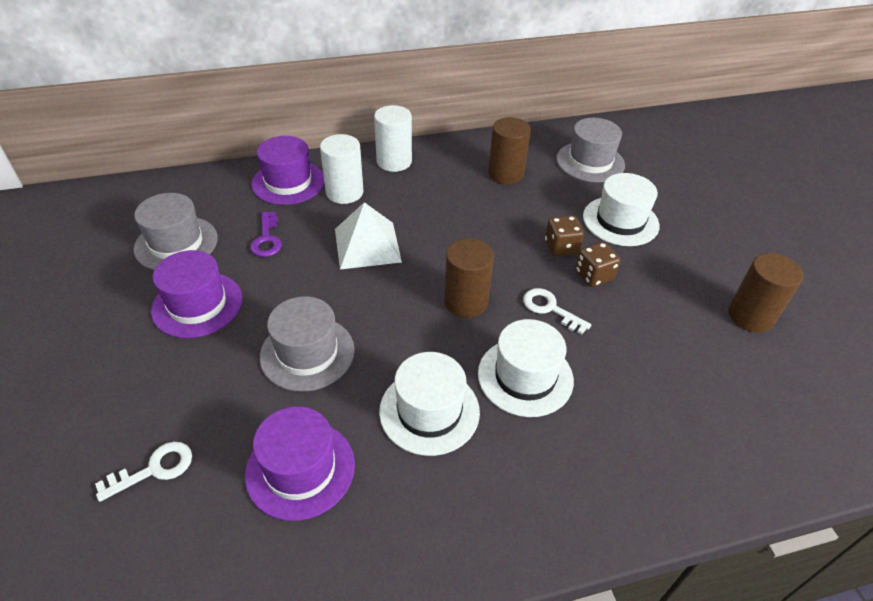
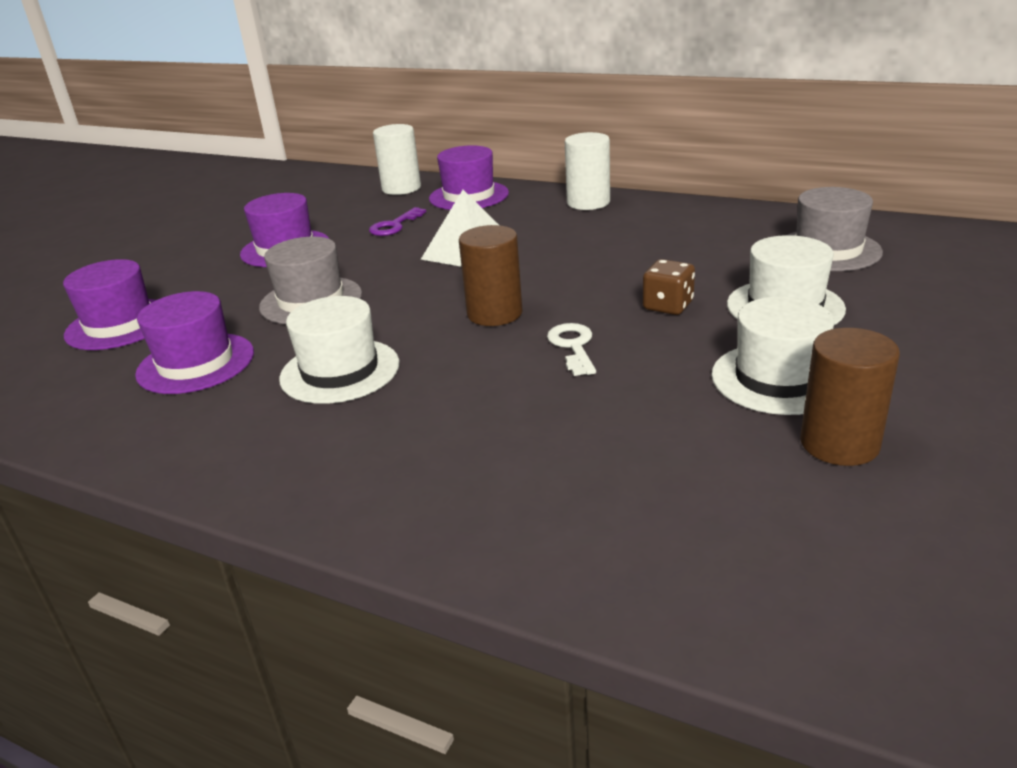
camera: 45 degrees right, 15 degrees down
(154, 469) = (120, 324): white key -> purple hat
(176, 243) = (327, 211): grey hat -> none
(344, 192) = (506, 213): white cylinder -> white cylinder (401, 188)
(505, 174) = (697, 236): brown cylinder -> none
(525, 376) = (462, 383): white hat -> white hat (778, 378)
(594, 275) = (670, 338): brown dice -> none

